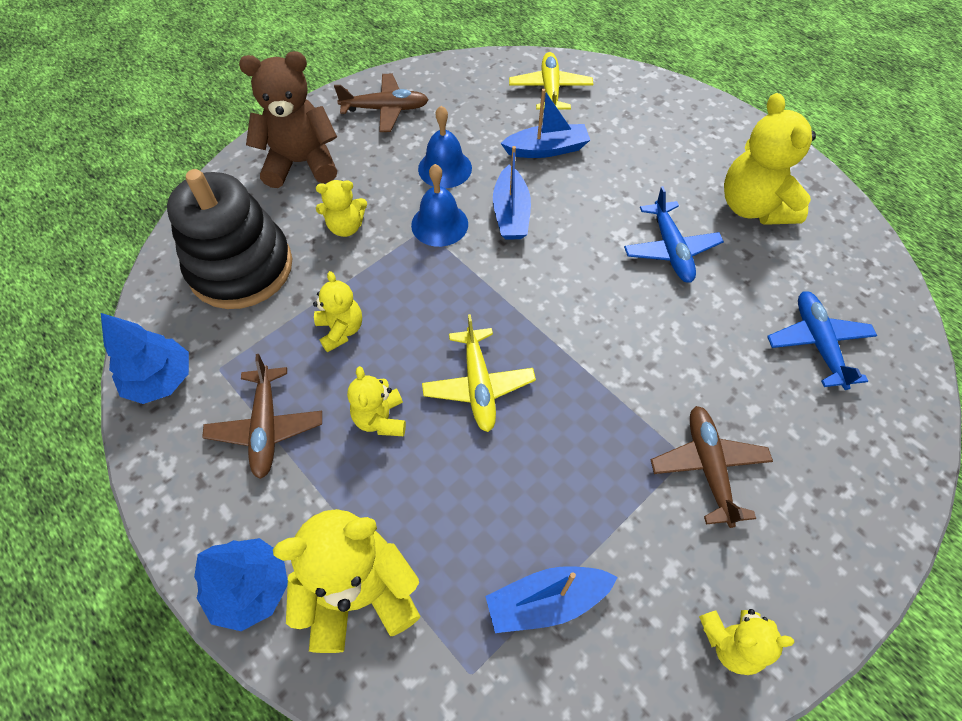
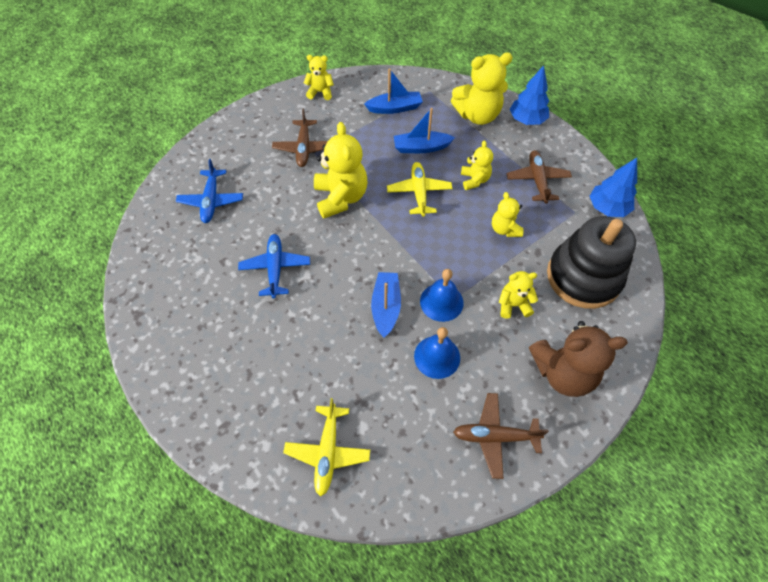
camera: 175 degrees left, 0 degrees up
(546, 149) = (346, 371): blue boat -> blue boat (421, 148)
(753, 207) = (198, 298): yellow teddy bear -> yellow teddy bear (341, 198)

